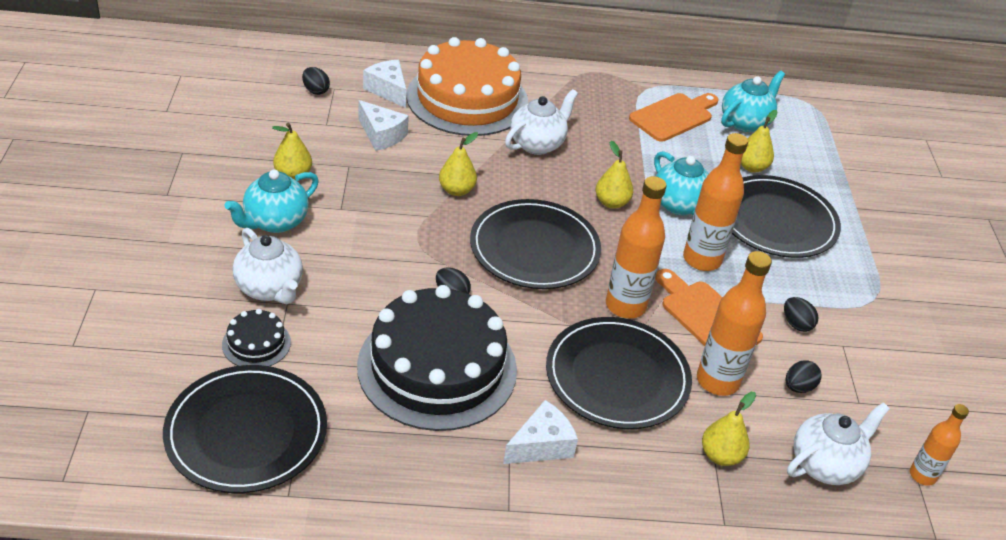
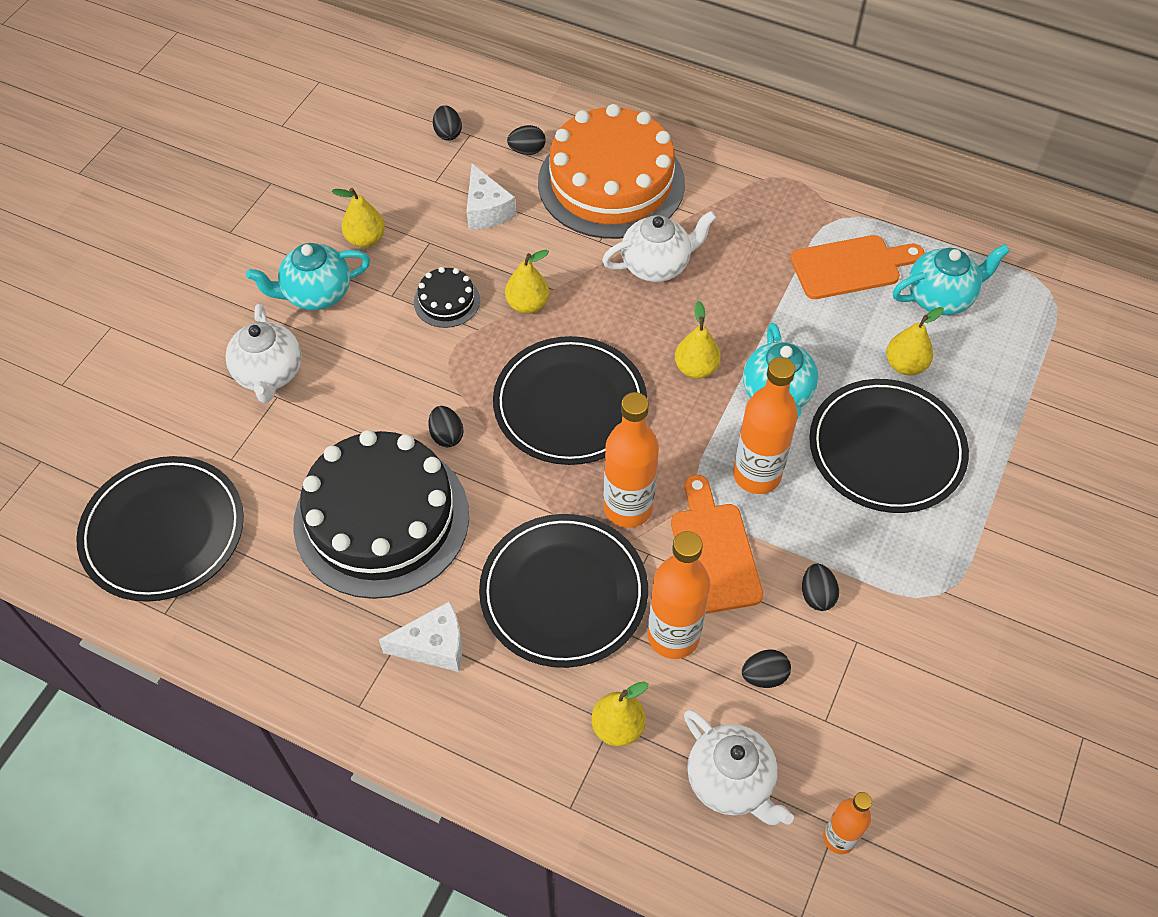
camera: 30 degrees right, 15 degrees up
(256, 343) = (223, 434): black cake -> black cake (447, 301)
(388, 90) = (527, 150): white cheese -> black egg
(825, 464) = (730, 781): white teapot -> white teapot turned 60 degrees clockwise

